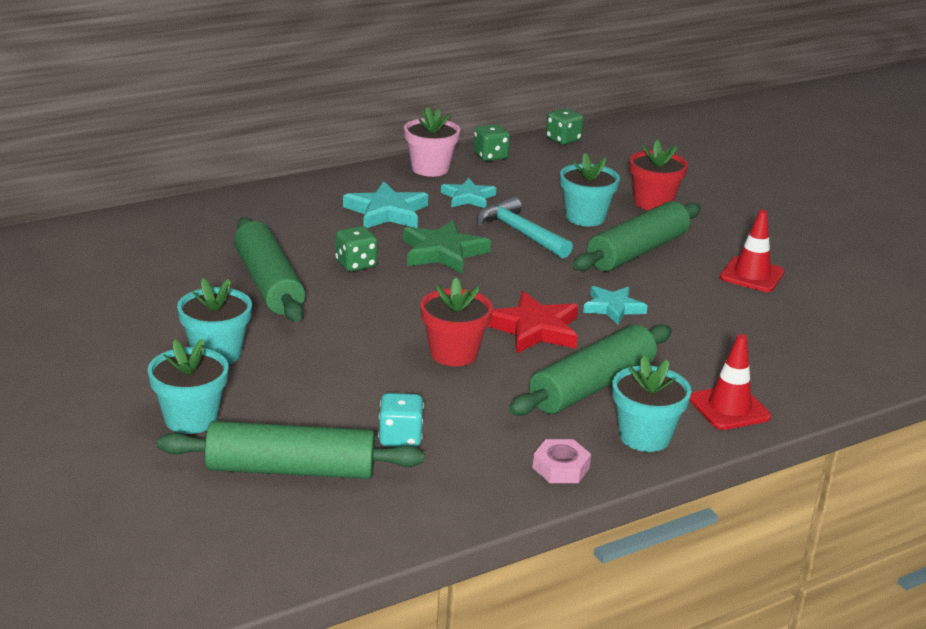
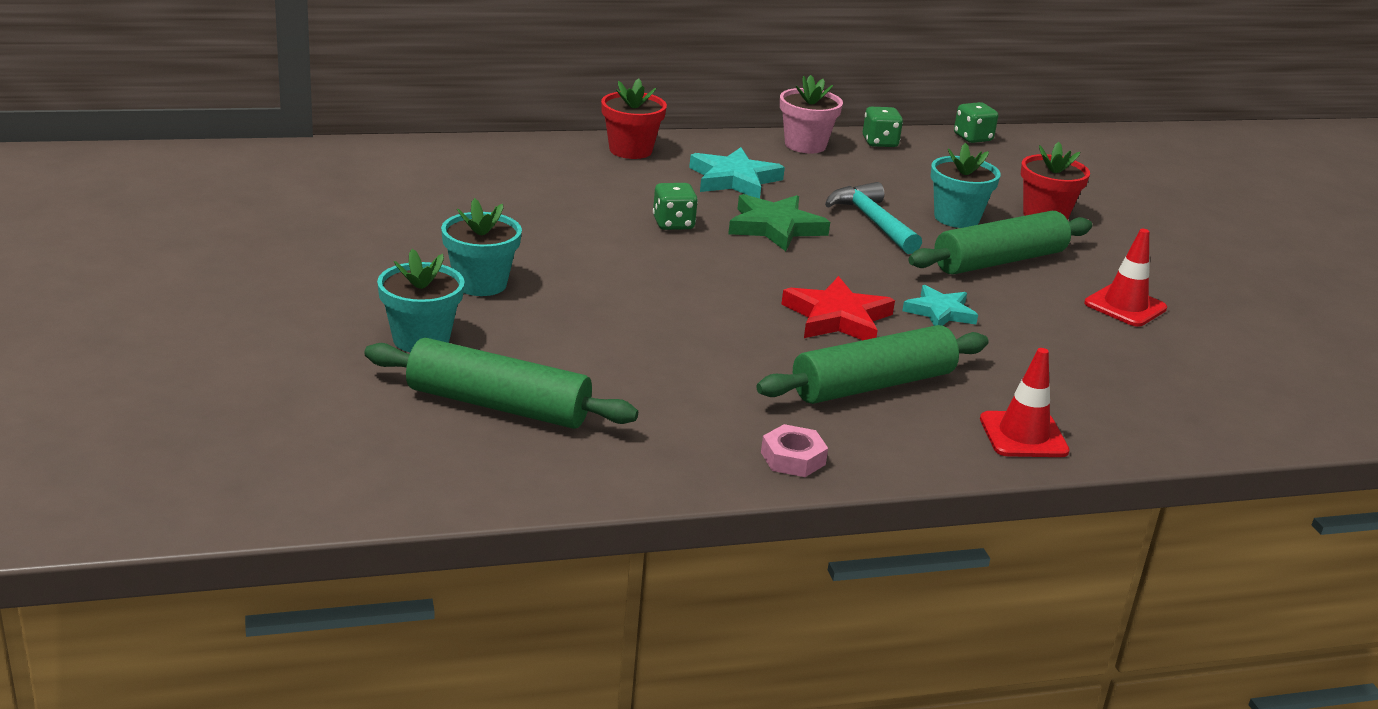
camera: 15 degrees right, 0 degrees up
(268, 284) = (570, 228): green rolling pin -> none
(400, 438) = (630, 397): turquoise dice -> none
(453, 353) = (733, 326): red flower pot -> red flower pot (630, 150)
(468, 197) = (832, 179): turquoise star -> none
(644, 437) = (906, 446): turquoise flower pot -> none

